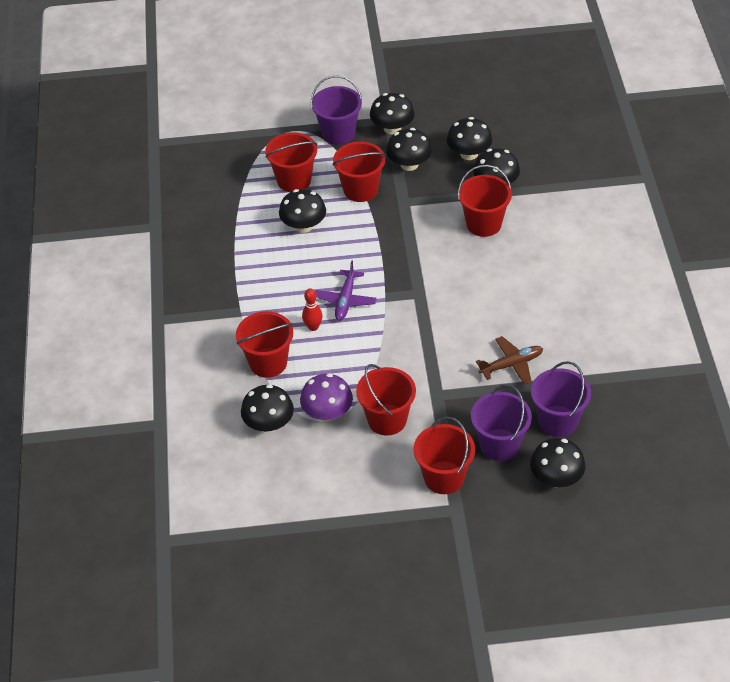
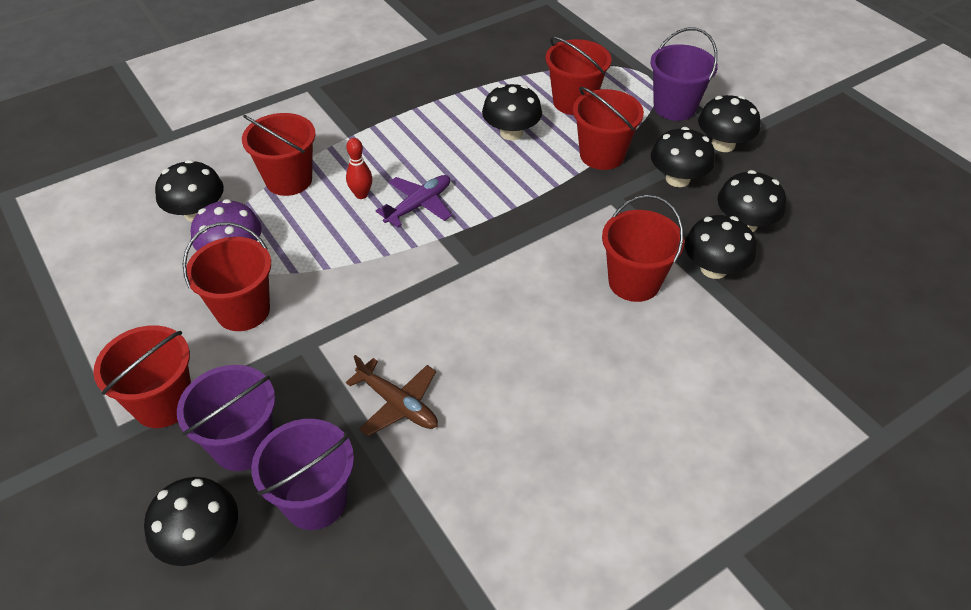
camera: 60 degrees right, 0 degrees up
(346, 300) = (419, 205): purple plane -> purple plane turned 150 degrees clockwise

